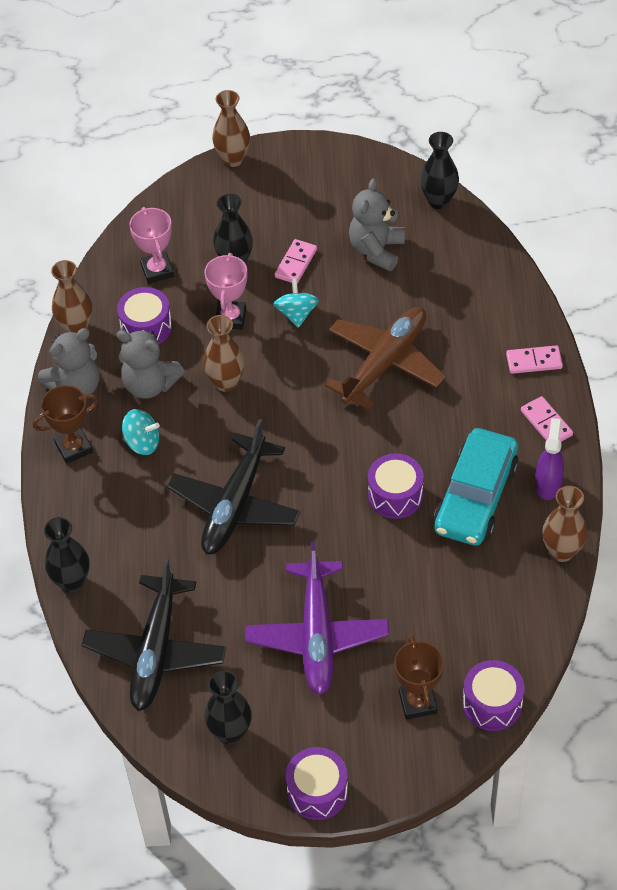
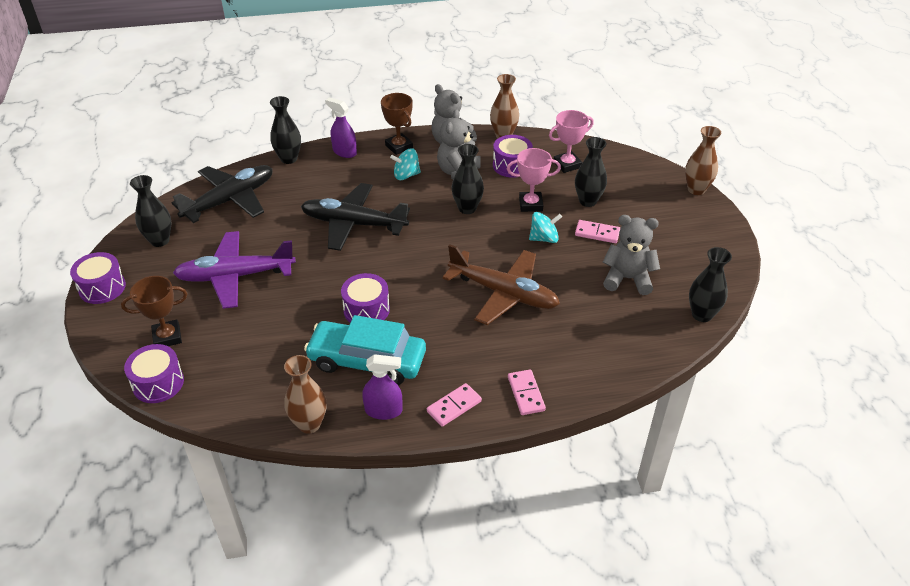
camera: 80 degrees right, 10 degrees down
(71, 513) = (344, 152): none -> purple spray bottle
(142, 443) = (406, 175): turquoise spinning top -> turquoise spinning top turned 75 degrees clockwise
(155, 651) = (230, 200): black plane -> black plane turned 135 degrees clockwise
(226, 382) = (467, 208): brown vase -> black vase

